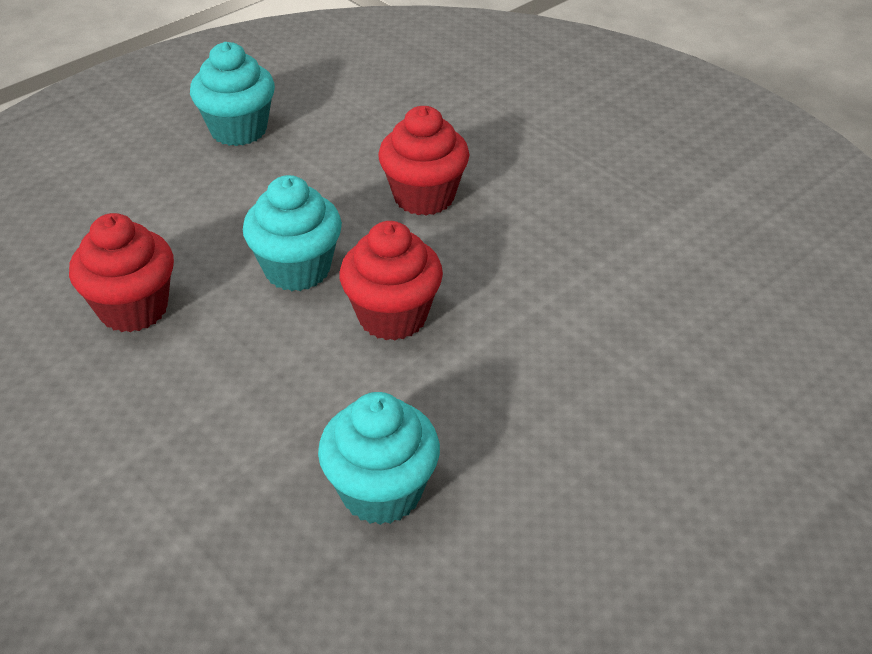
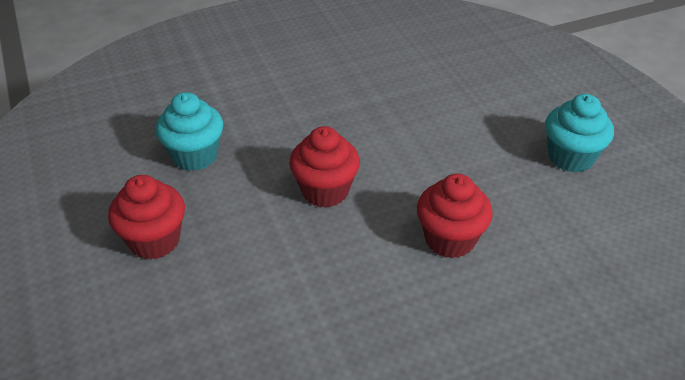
camera: 110 degrees right, 0 degrees up
(133, 309) = (386, 90): red cupcake -> red cupcake (154, 240)
(297, 269) = (392, 158): turquoise cupcake -> none

